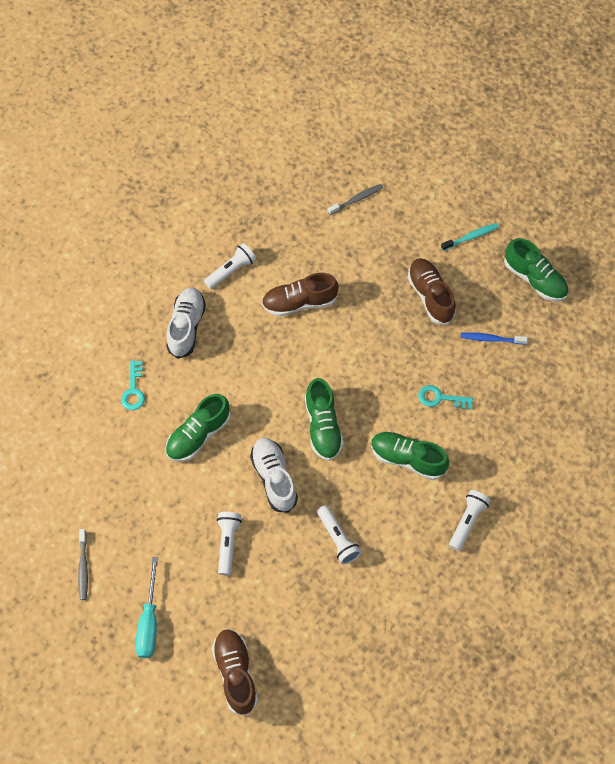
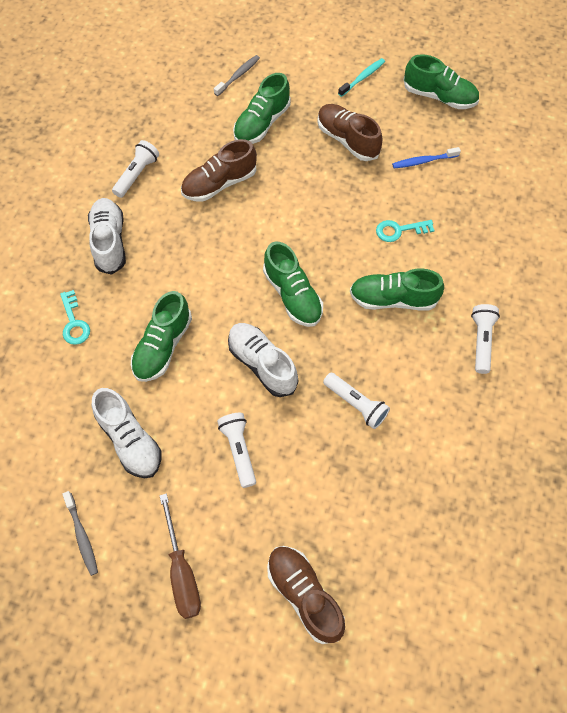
camera: 20 degrees left, 0 degrees up
(145, 505) = (130, 440): none -> white shoe
(149, 622) = (182, 571): turquoise screwdriver -> brown screwdriver
(359, 255) = (262, 123): none -> green shoe

